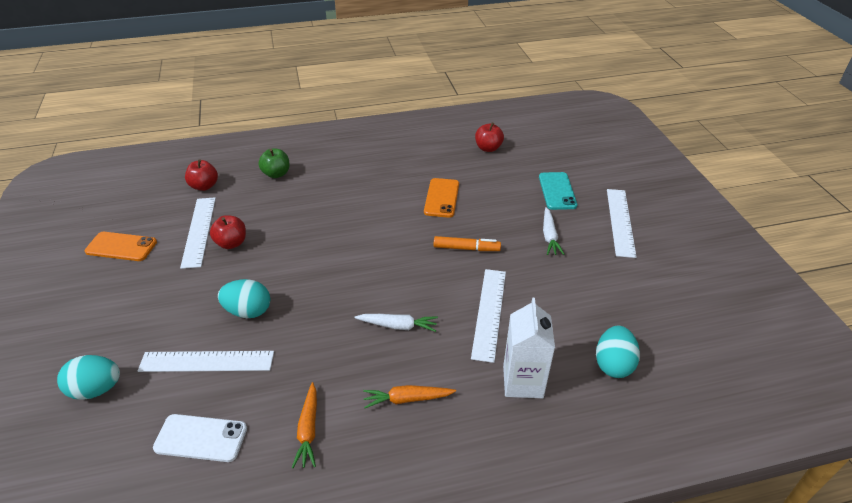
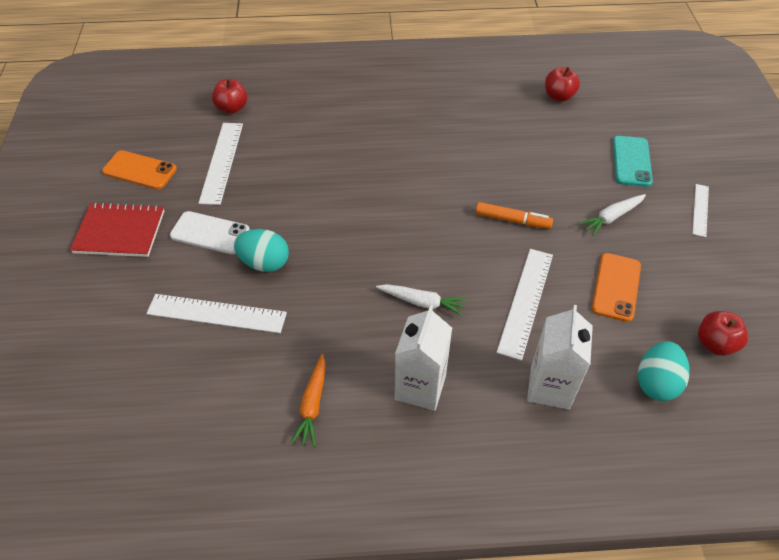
camera: 10 degrees right, 10 degrees up
(96, 389) = (105, 327): turquoise egg -> none
(105, 302) = (120, 232): none -> red notebook
(201, 438) = (203, 396): white phone -> white phone (210, 233)
(231, 243) = (254, 181): red apple -> red apple (715, 343)
(276, 174) = (311, 102): green apple -> none
(407, 399) = (420, 387): orange carrot -> white carton
(441, 198) = (494, 154): orange phone -> orange phone (616, 287)
(549, 236) = (612, 217): white carrot -> white carrot turned 45 degrees clockwise
(620, 222) = (700, 210): white ruler -> white ruler, size x0.58

